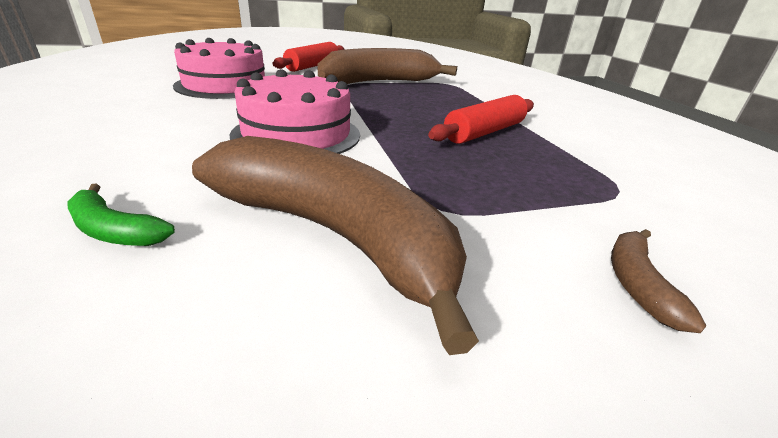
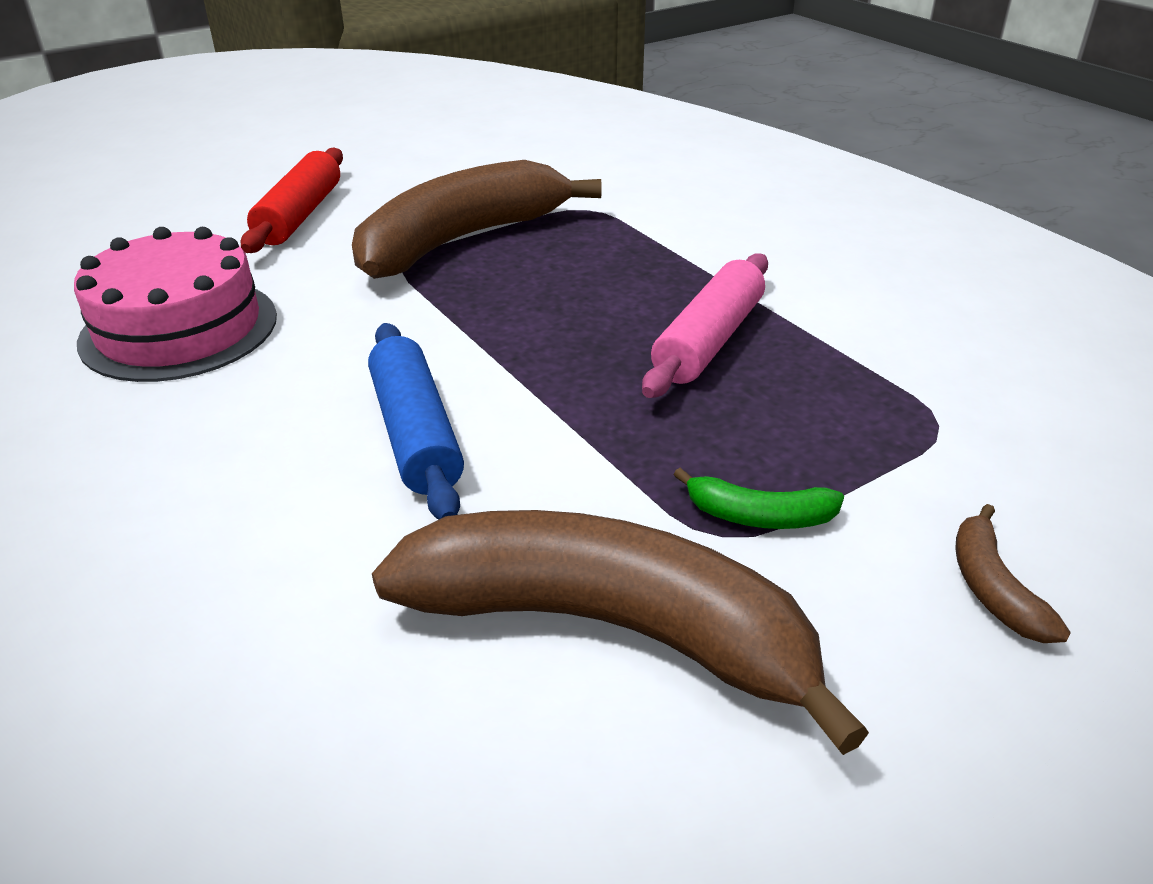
camera: 15 degrees left, 5 degrees up
(114, 230) = (312, 714): green banana -> green banana (759, 516)
(297, 134) = (416, 434): pink cake -> blue rolling pin
(484, 132) = (709, 340): red rolling pin -> pink rolling pin

